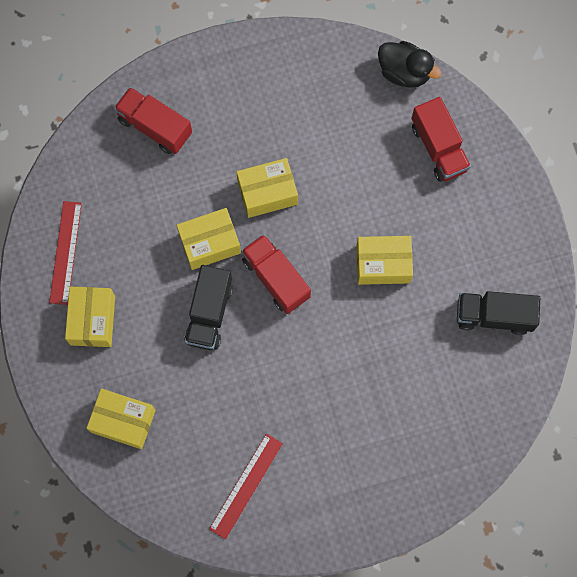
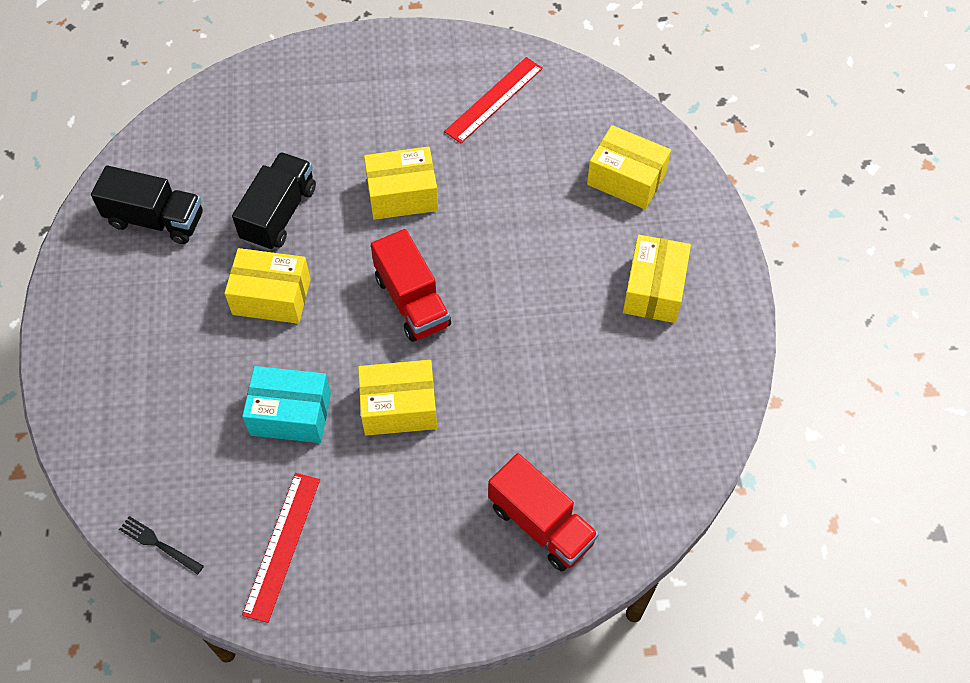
camera: 170 degrees left, 15 degrees down
(65, 252) = (683, 374): red ruler -> red ruler (282, 545)
(209, 243) = (489, 356): yellow box -> yellow box (402, 195)
(209, 313) = (504, 275): black truck -> black truck (279, 214)
(343, 175) = (290, 414): none -> turquoise box
(404, 72) = (158, 544): black duck -> black fork
(438, 148) = (148, 428): red truck -> none

